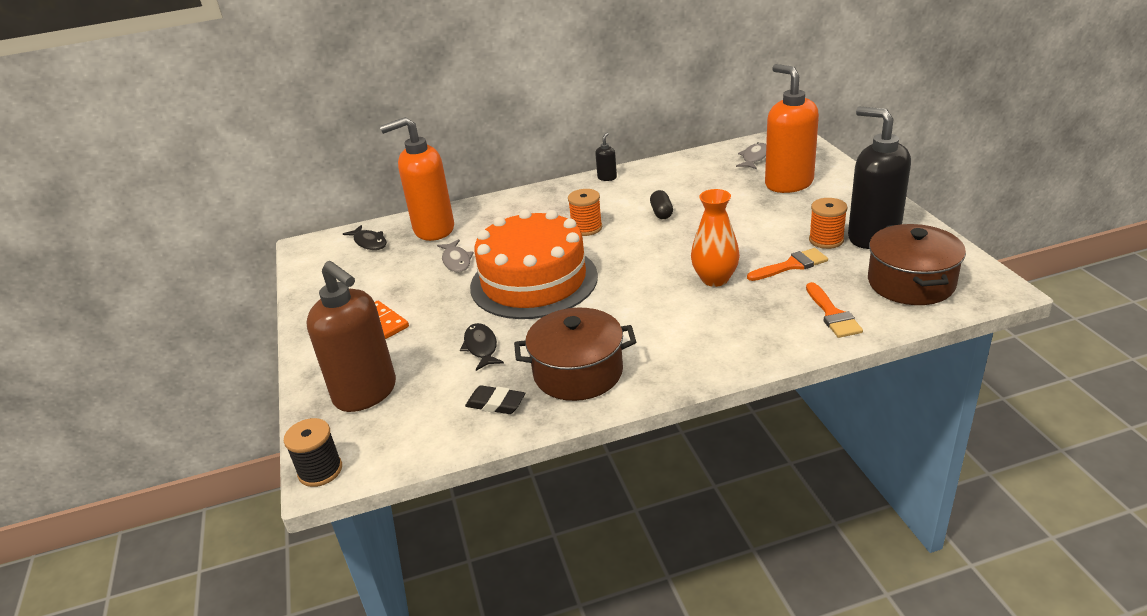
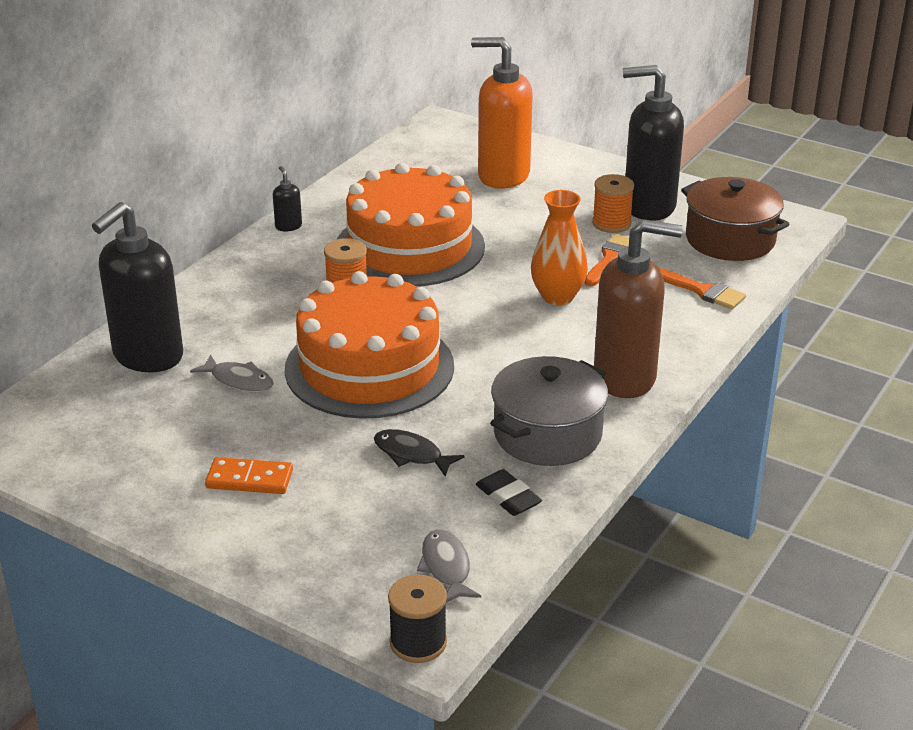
camera: 45 degrees left, 0 degrees up
(366, 393) = (350, 554): brown soap dispenser -> brown soap dispenser (625, 378)
(369, 242) = (77, 402): black fish -> none
(433, 230) = (147, 356): orange soap dispenser -> black soap dispenser
(495, 403) = (508, 497): black eraser -> black eraser turned 75 degrees clockwise
(578, 372) = (547, 434): brown pot -> grey pot
(661, 213) = (410, 247): black capsule -> orange cake
(754, 158) = (430, 157): grey fish -> grey fish (446, 567)

